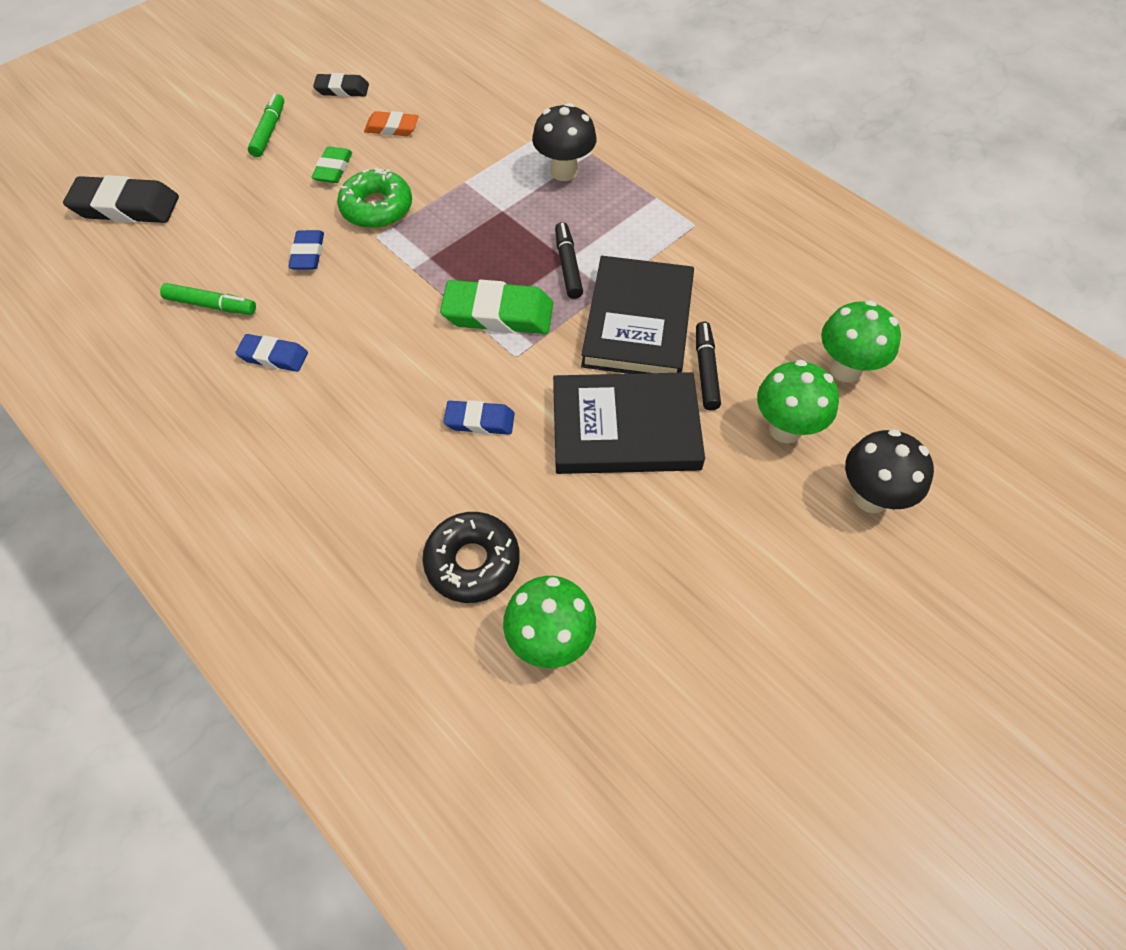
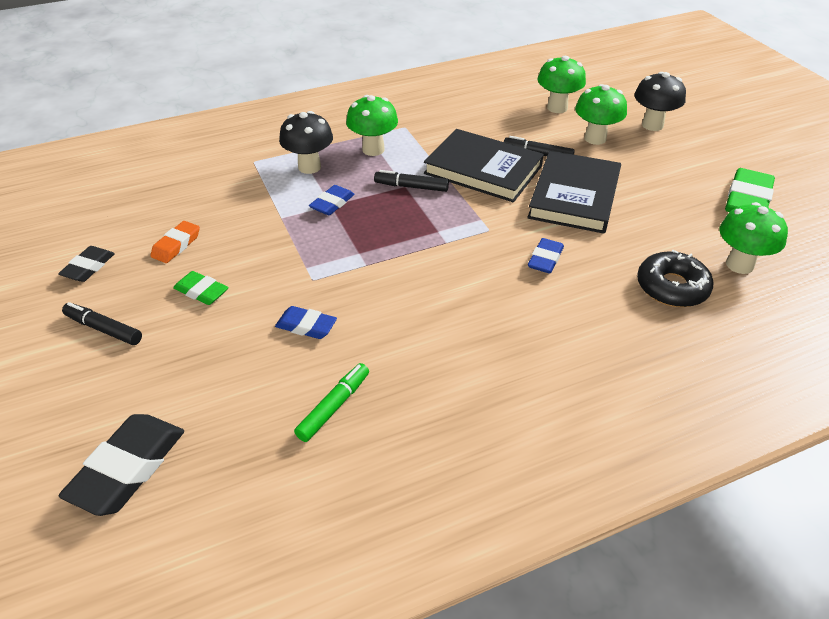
camera: 70 degrees left, 15 degrees down
(269, 131) = (104, 329): green marker -> black marker
(274, 356) = (425, 368): blue eraser -> blue eraser (332, 203)
(377, 208) = (276, 272): green donut -> none
(498, 313) = (442, 229): green eraser -> green eraser (747, 200)
(627, 211) = (373, 149): none -> green mushroom

